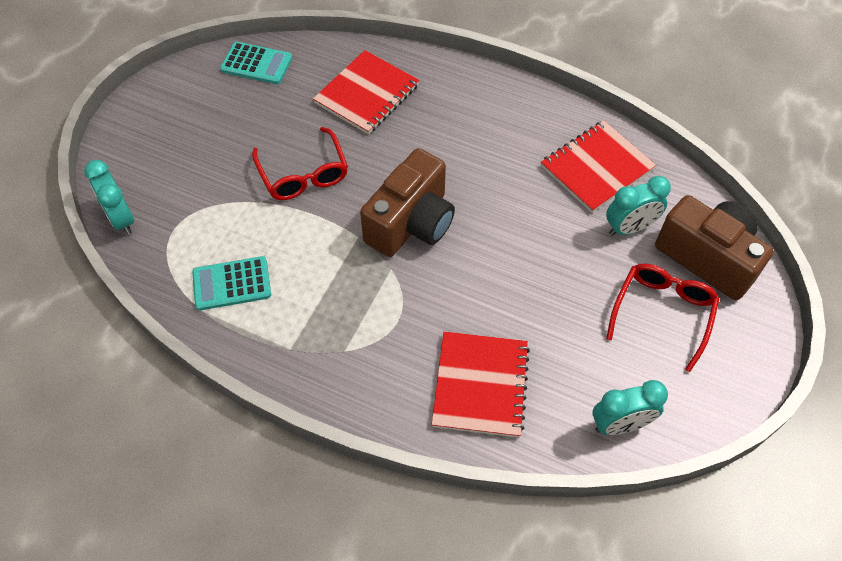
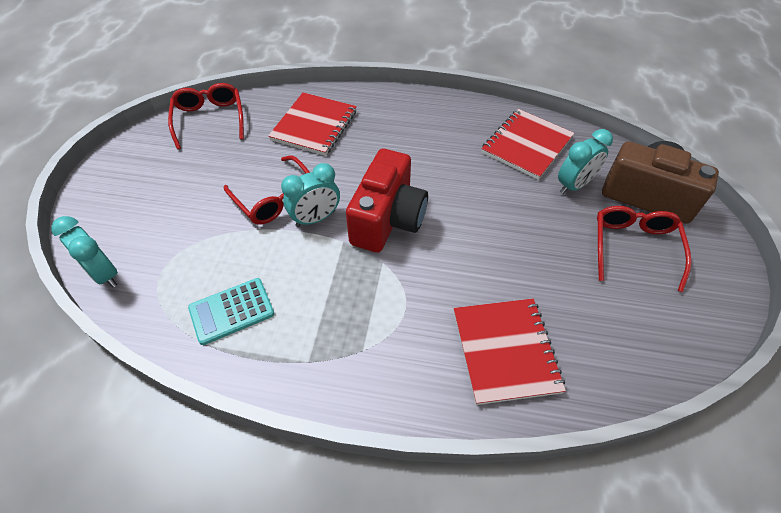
camera: 15 degrees left, 5 degrees down
(256, 64) = (209, 119): turquoise calculator -> red glasses
(411, 223) = (388, 220): brown camera -> red camera
(620, 424) = (646, 356): turquoise clock -> turquoise clock (315, 218)

